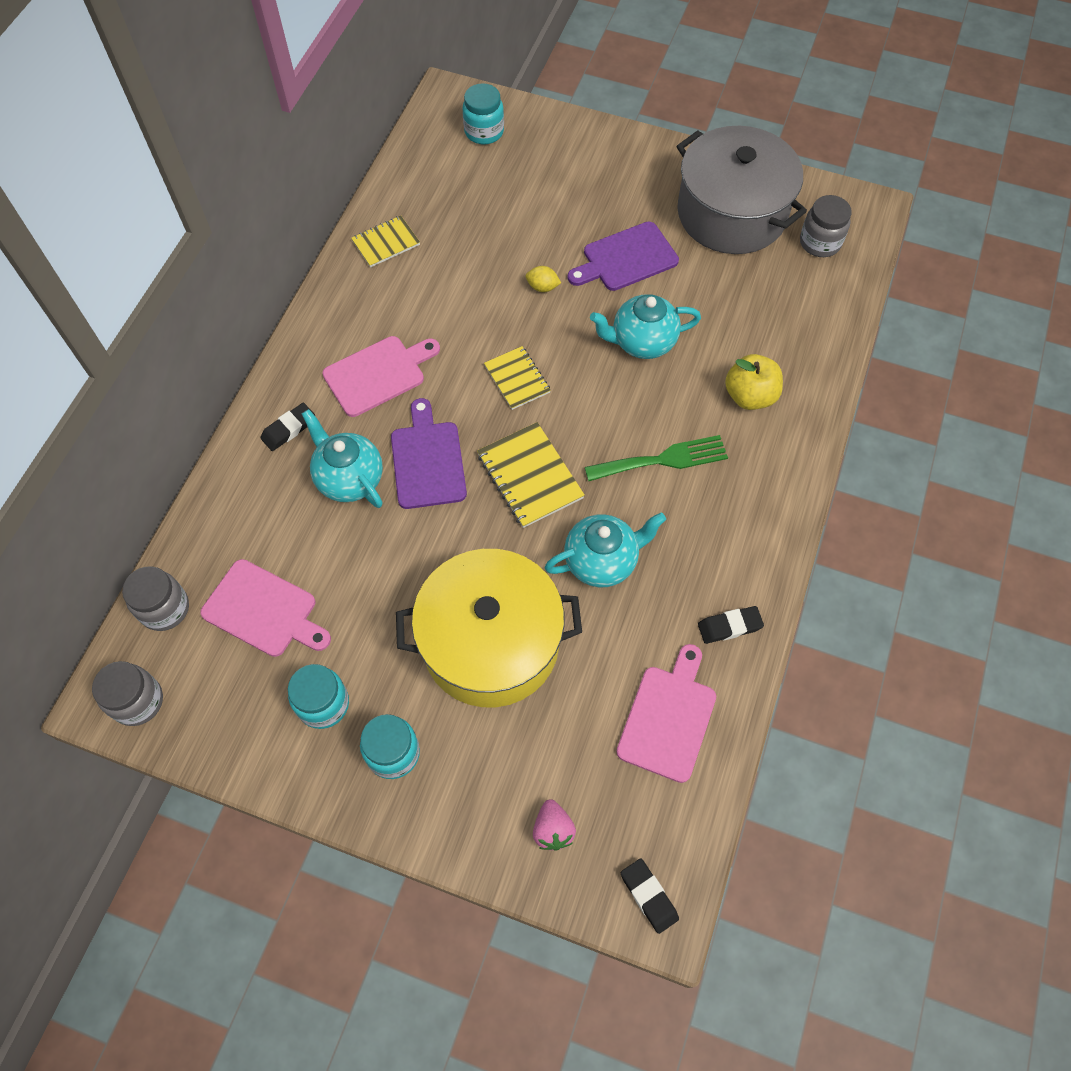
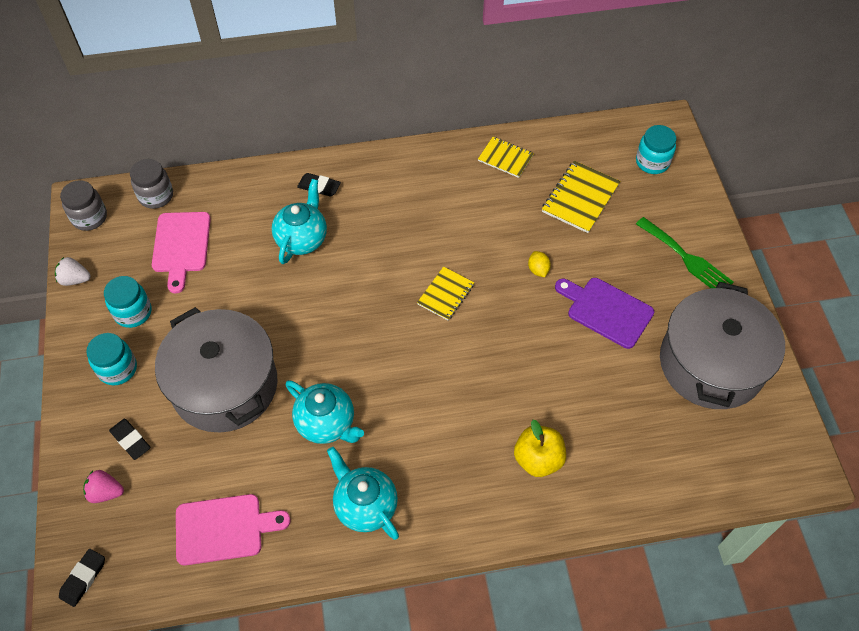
camera: 60 degrees right, 5 degrees down
(224, 755) = (75, 279): none -> white strawberry
(378, 374) = (394, 212): pink cutting board -> none
(428, 460) = (344, 275): purple cutting board -> none
(491, 642) = (225, 385): yellow pot -> grey pot
(530, 476) = (369, 343): yellow notebook -> yellow notebook (580, 198)
(553, 830) = (106, 492): pink strawberry -> pink strawberry turned 45 degrees clockwise
(642, 342) = (535, 359): turquoise teapot -> turquoise teapot (365, 506)
(663, 460) = (438, 423): green fork -> green fork (686, 258)
(729, 626) = (320, 538): black eraser -> black eraser (131, 440)
(820, 243) = (734, 444): grey jar -> none

